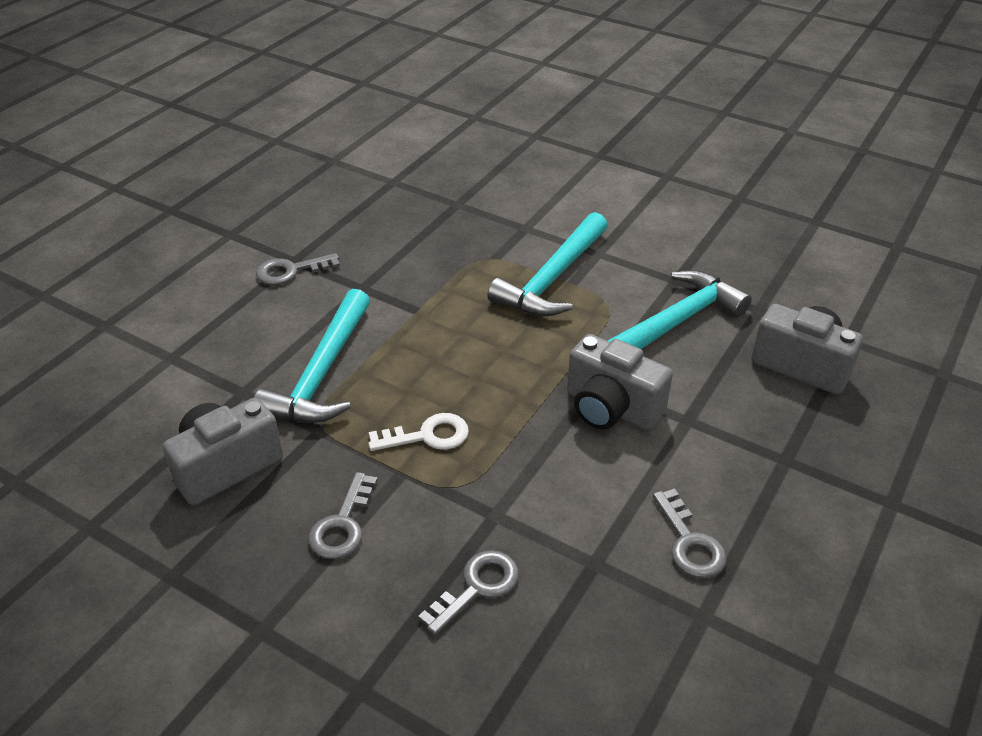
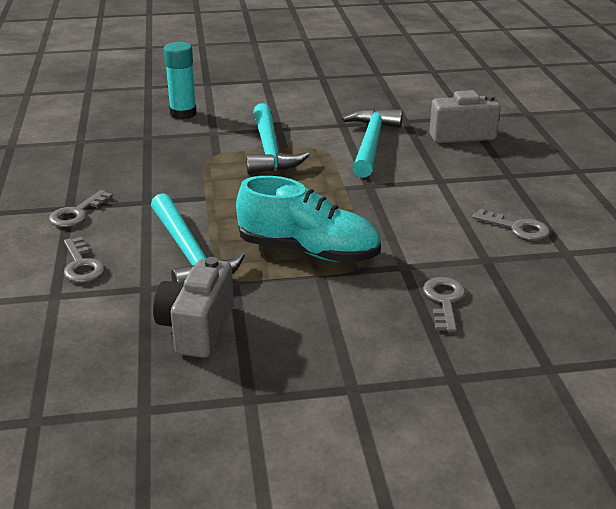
camera: 40 degrees left, 10 degrees down
(342, 524) = (323, 315): grey key -> grey key (82, 265)
(427, 436) = (309, 251): white key -> turquoise shoe
(526, 187) = (183, 113): none -> turquoise glue stick
(611, 408) = (394, 193): grey camera -> none

